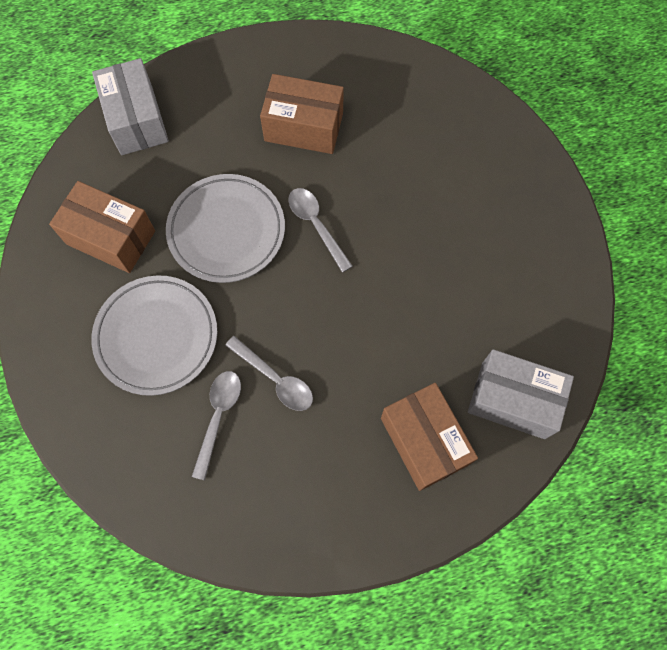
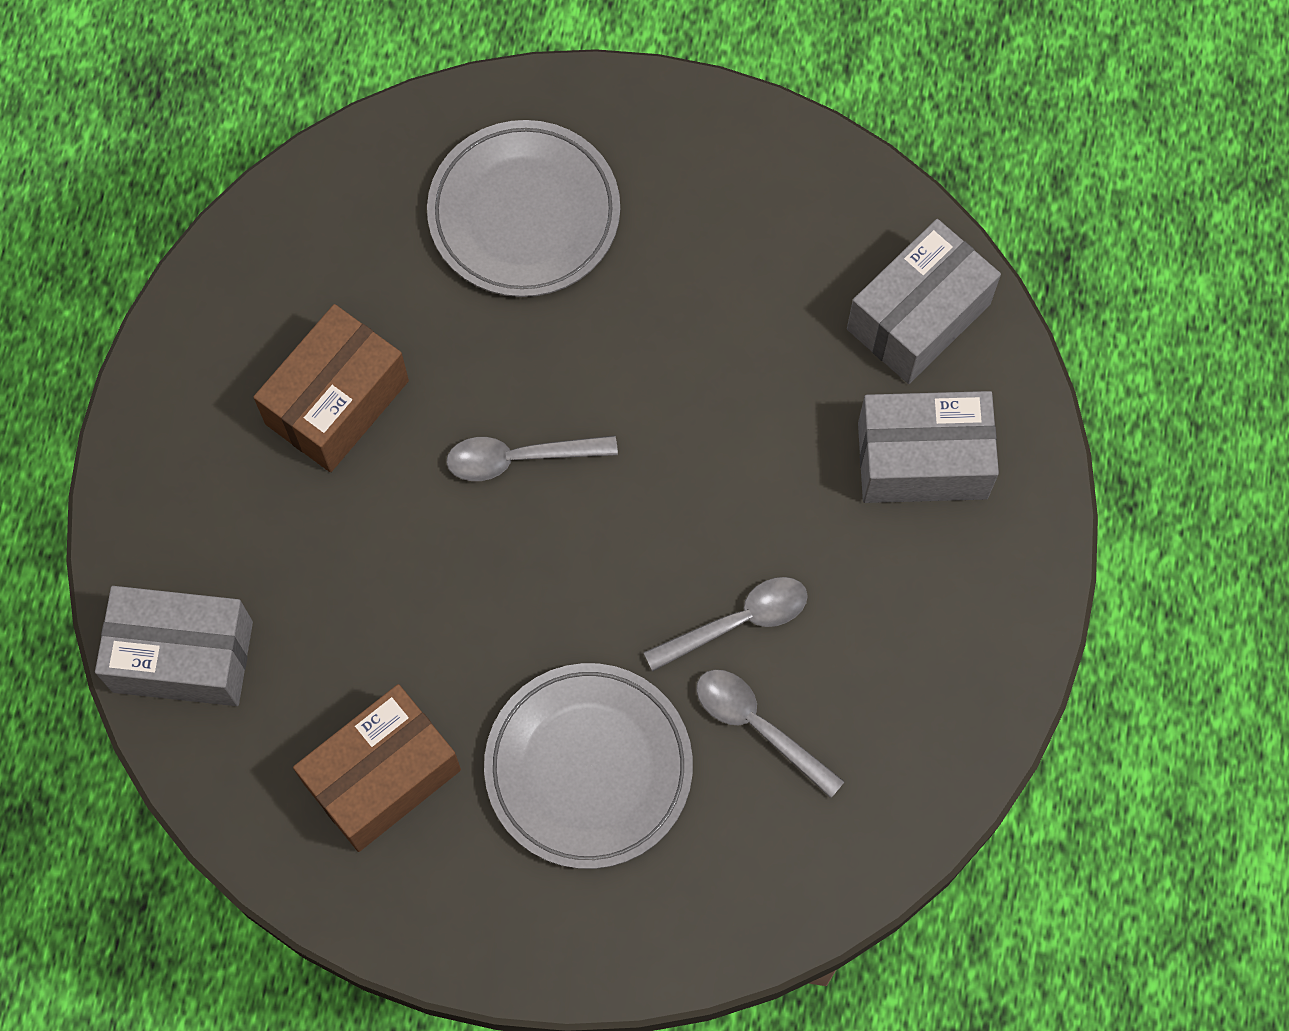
camera: 65 degrees left, 0 degrees up
(226, 231) = (461, 594): grey plate -> grey plate (524, 214)
(424, 441) = (922, 460): brown box -> grey box

